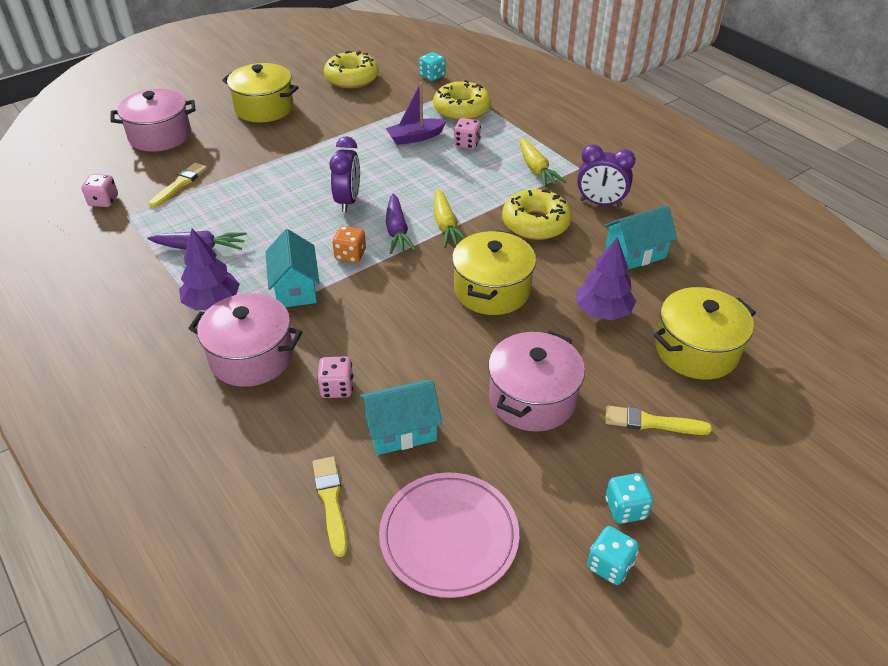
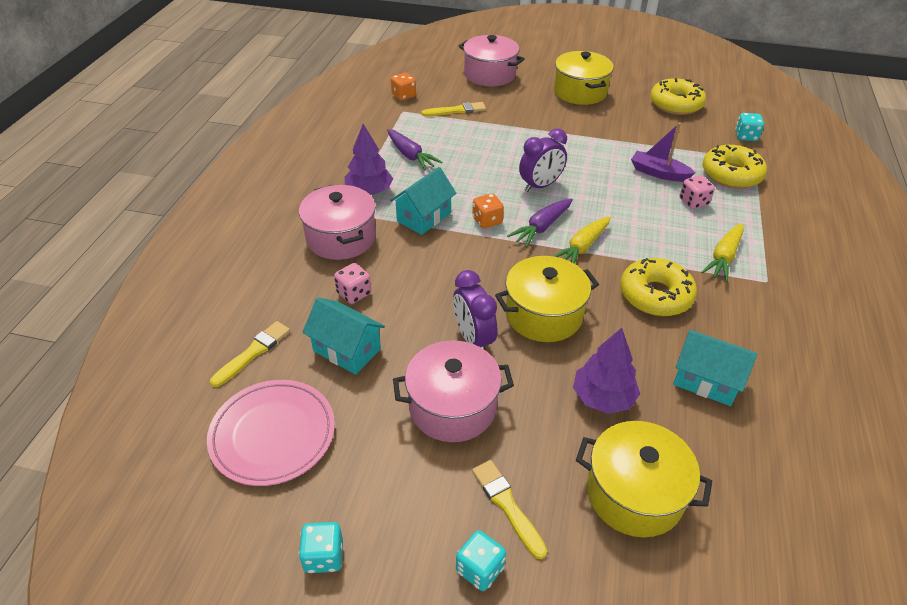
camera: 50 degrees right, 0 degrees up
(104, 201) = (403, 96): pink dice -> orange dice
(600, 203) = (740, 321): purple clock -> purple clock (473, 339)
(625, 508) = (392, 536): turquoise dice -> turquoise dice (480, 569)

